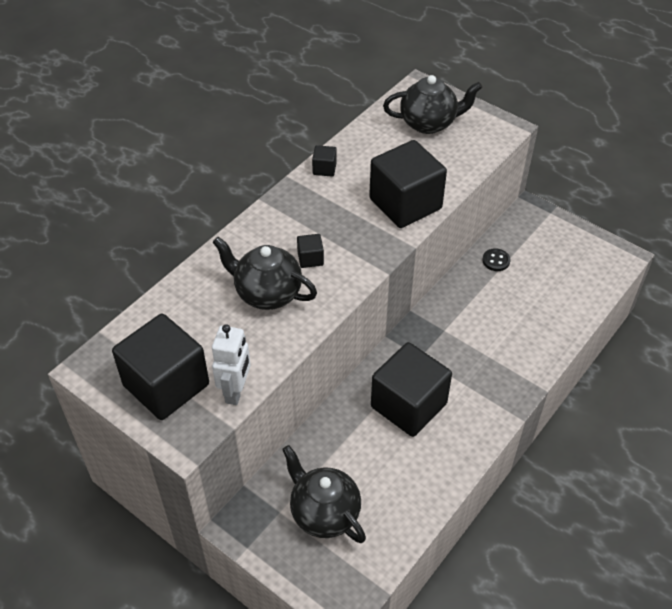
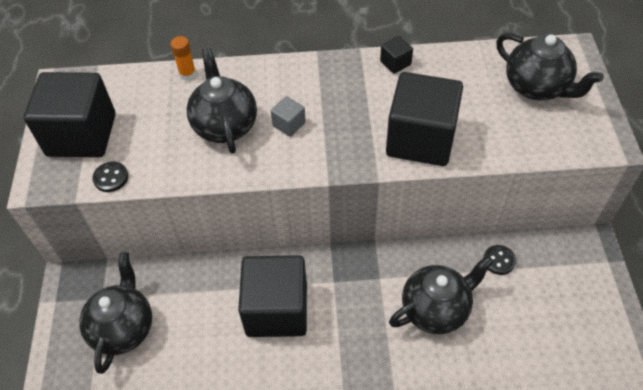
camera: 50 degrees right, 5 degrees up
(185, 282) = (187, 74): none -> orange glue stick
(236, 391) = (111, 178): white robot -> black button
(310, 258) = (289, 124): black cube -> grey cube
(498, 318) = (436, 309): none -> black teapot

